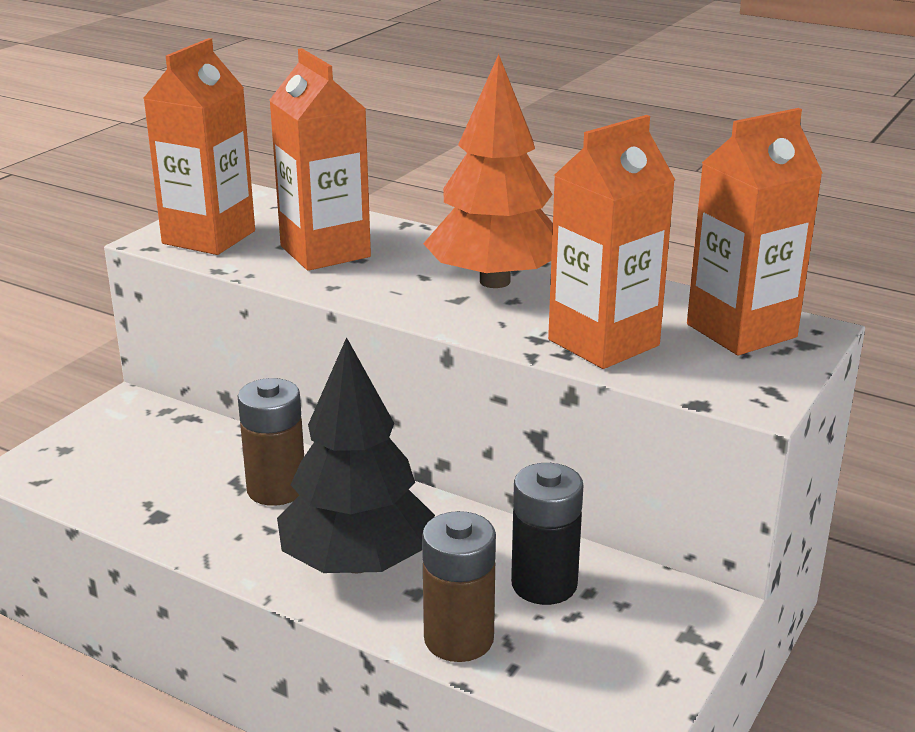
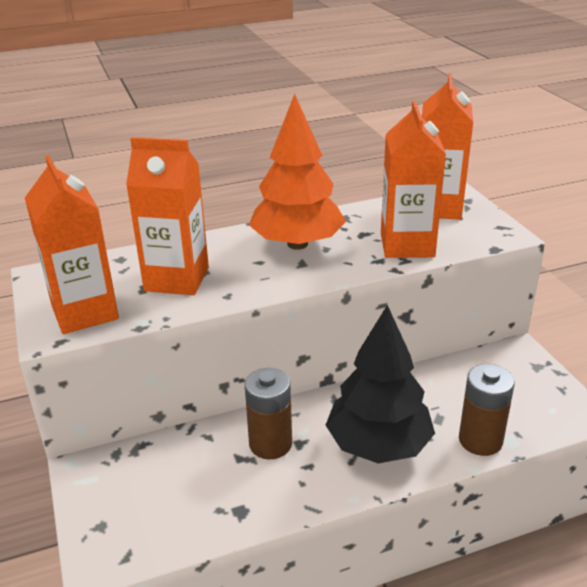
camera: 50 degrees left, 5 degrees up
(544, 584) = (460, 389): black battery -> none

